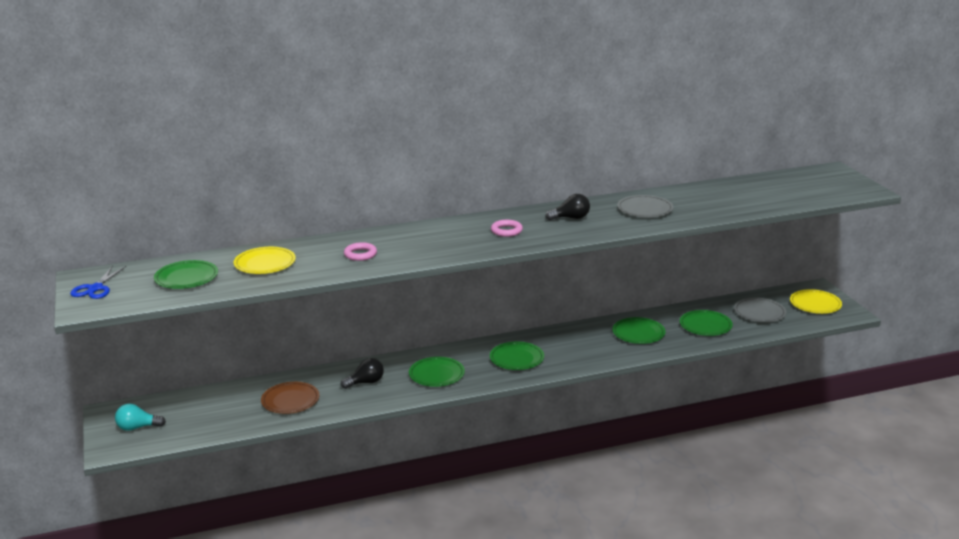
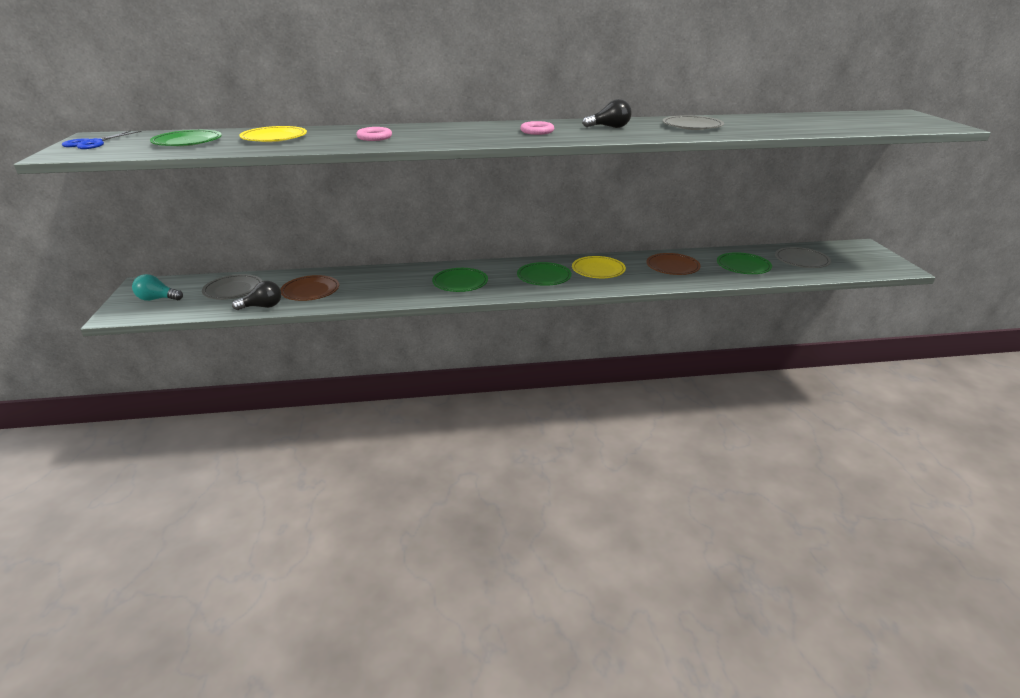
camera: 10 degrees right, 5 degrees up
(209, 408) = (233, 290): none -> grey plate
(365, 382) = (389, 283): black light bulb -> black light bulb (262, 306)
(638, 333) = (672, 267): green plate -> brown plate
(815, 304) = (861, 258): yellow plate -> yellow plate (598, 270)

